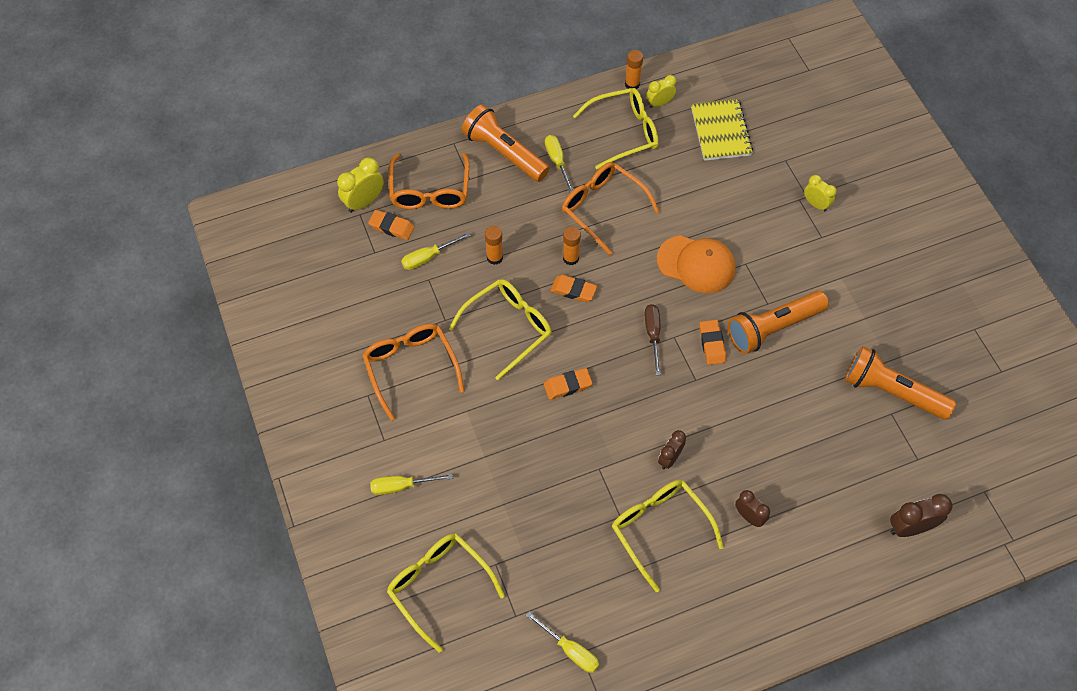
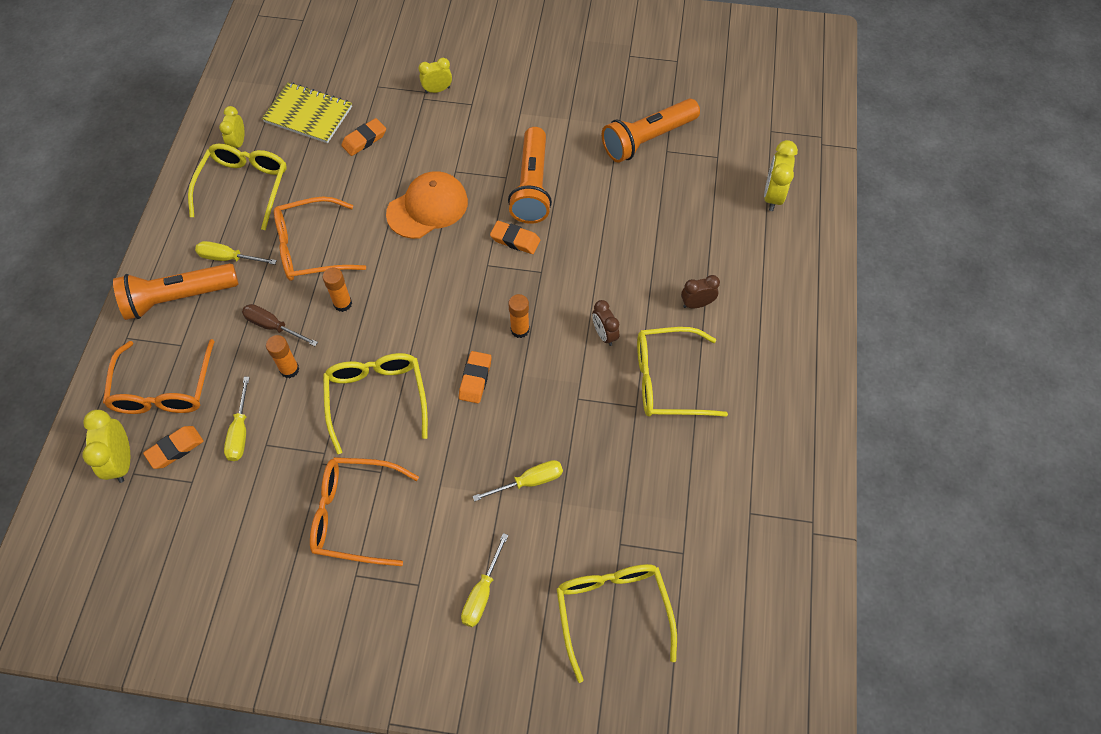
camera: 60 degrees left, 0 degrees up
(430, 191) = (163, 389): orange glasses -> orange glasses turned 60 degrees clockwise
(439, 586) = (612, 611): yellow glasses -> yellow glasses turned 90 degrees clockwise
(570, 650) = (743, 521): yellow screwdriver -> yellow screwdriver (529, 482)
(573, 290) = (379, 320): orange eraser -> orange eraser (364, 140)
(632, 84) = (198, 152): orange glue stick -> orange glue stick (520, 330)
(652, 335) = (473, 280): brown screwdriver -> brown screwdriver (273, 326)
(910, 527) = (773, 196): brown clock -> yellow clock

